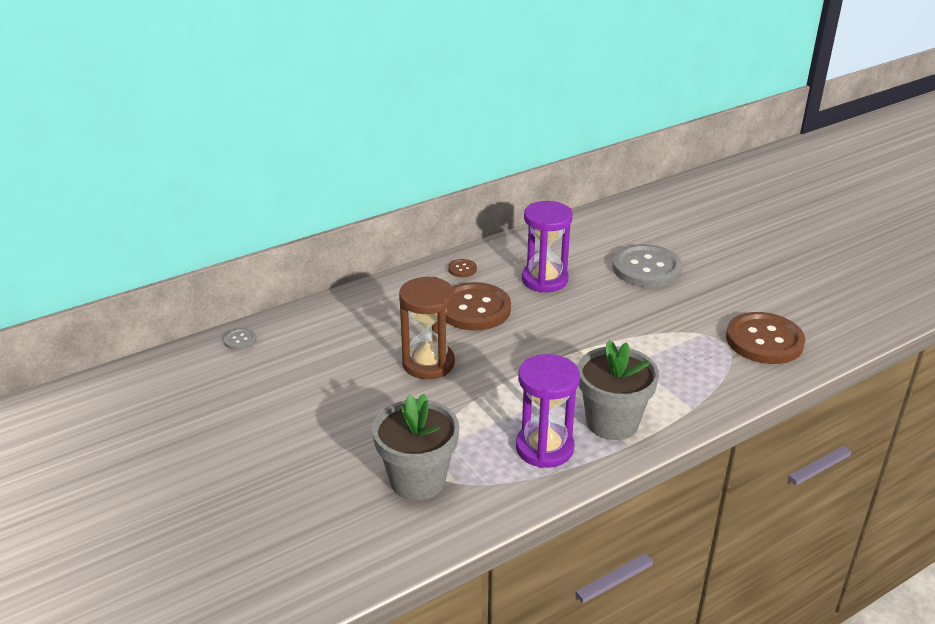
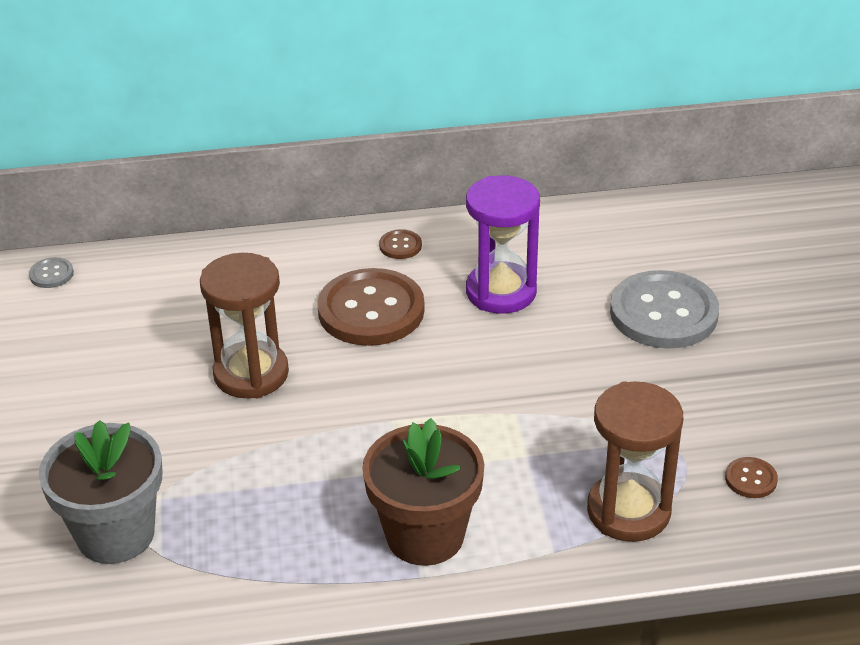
camera: 25 degrees right, 5 degrees up
(544, 448) = (306, 543): purple hourglass -> none
(612, 422) = (425, 536): grey flower pot -> brown flower pot
(714, 375) = (628, 511): none -> brown hourglass
(764, 340) = (751, 479): brown button -> brown button, size x0.42

